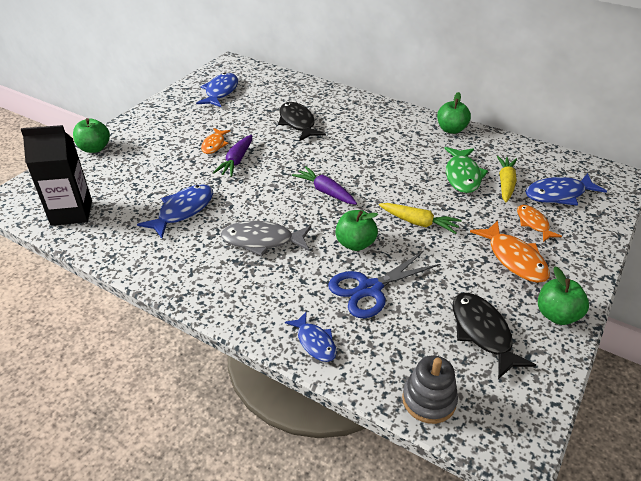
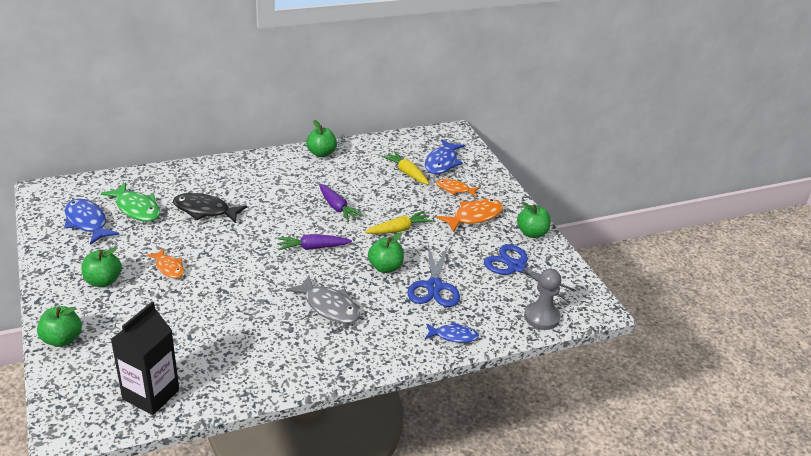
camera: 55 degrees left, 5 degrees down
(169, 130) = (103, 281): none -> green apple
(183, 211) = (238, 328): blue fish -> none
(236, 161) = (210, 268): purple carrot -> purple carrot (337, 208)
(262, 241) = (329, 306): grey fish -> grey fish turned 90 degrees counterclockwise
(429, 400) = (541, 317): grey stacking toy -> grey pawn
(462, 175) = (376, 182): green fish -> green fish (136, 208)
(482, 333) = (516, 267): black fish -> blue scissors
(514, 259) = (474, 216): orange fish -> orange fish turned 45 degrees counterclockwise

